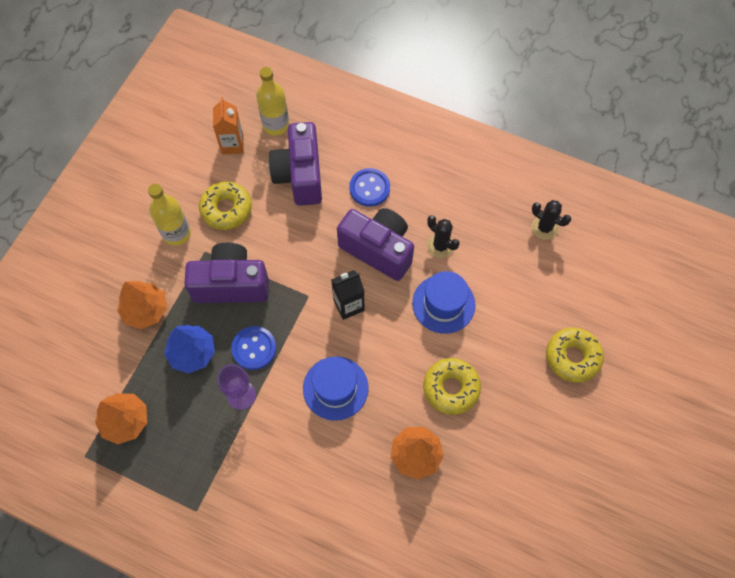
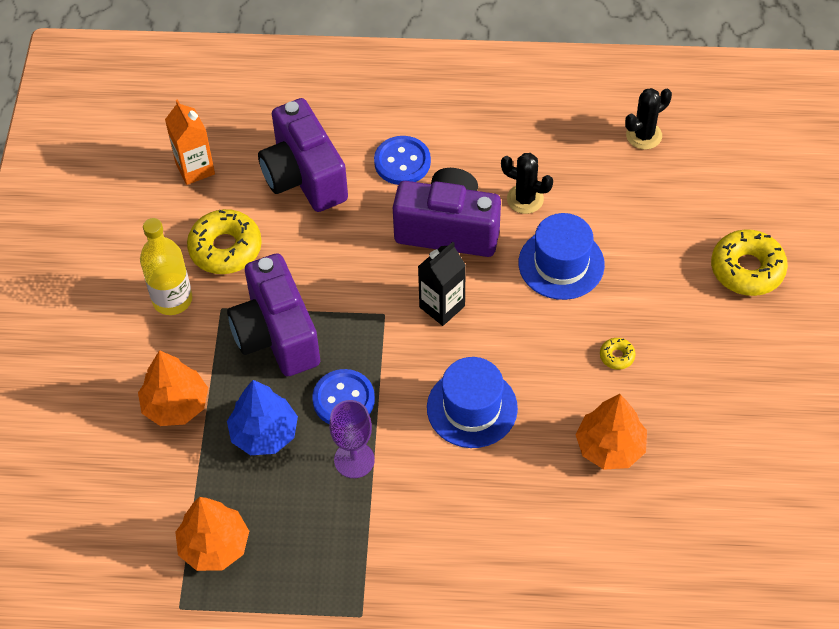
camera: 20 degrees left, 10 degrees down
(231, 284) = (276, 335): purple camera -> purple camera turned 90 degrees counterclockwise
(276, 125) = (242, 127): yellow bottle -> none
(451, 388) = (617, 356): yellow donut -> yellow donut, size x0.46
(544, 228) = (644, 135): black cactus -> black cactus turned 45 degrees counterclockwise

